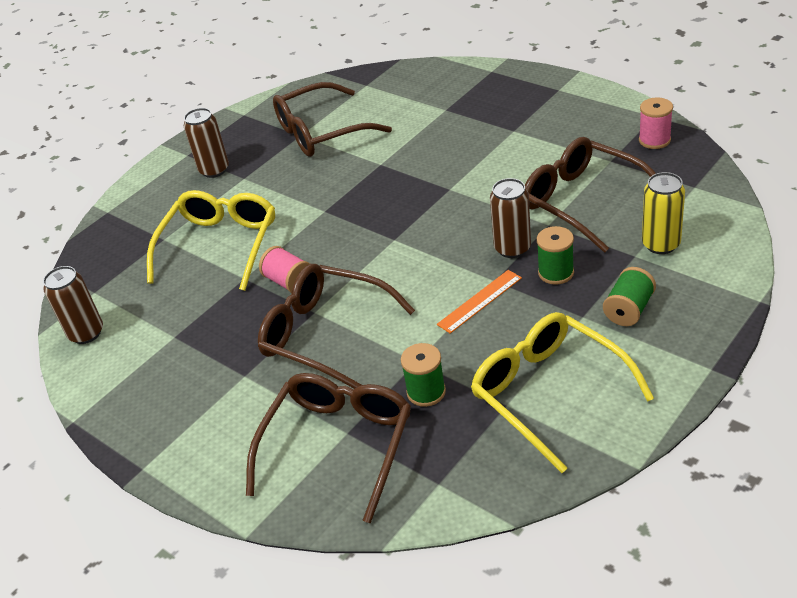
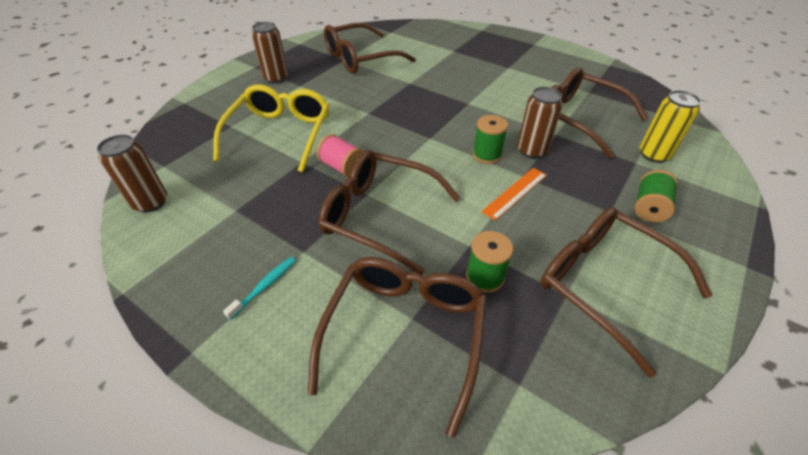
camera: 10 degrees left, 5 degrees up
(206, 410) = (265, 286): none -> turquoise toothbrush
(549, 393) = (604, 284): yellow glasses -> brown glasses
(556, 273) = (574, 172): green spool -> green spool (487, 155)
(654, 140) = (617, 80): pink spool -> none

